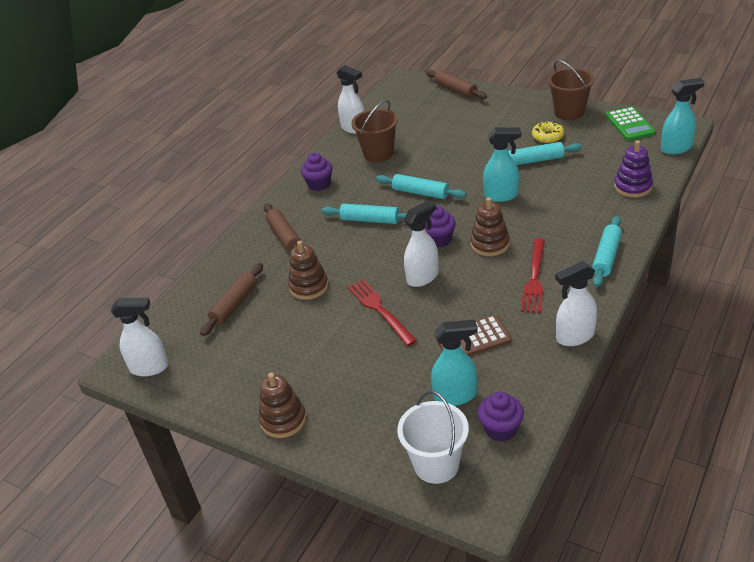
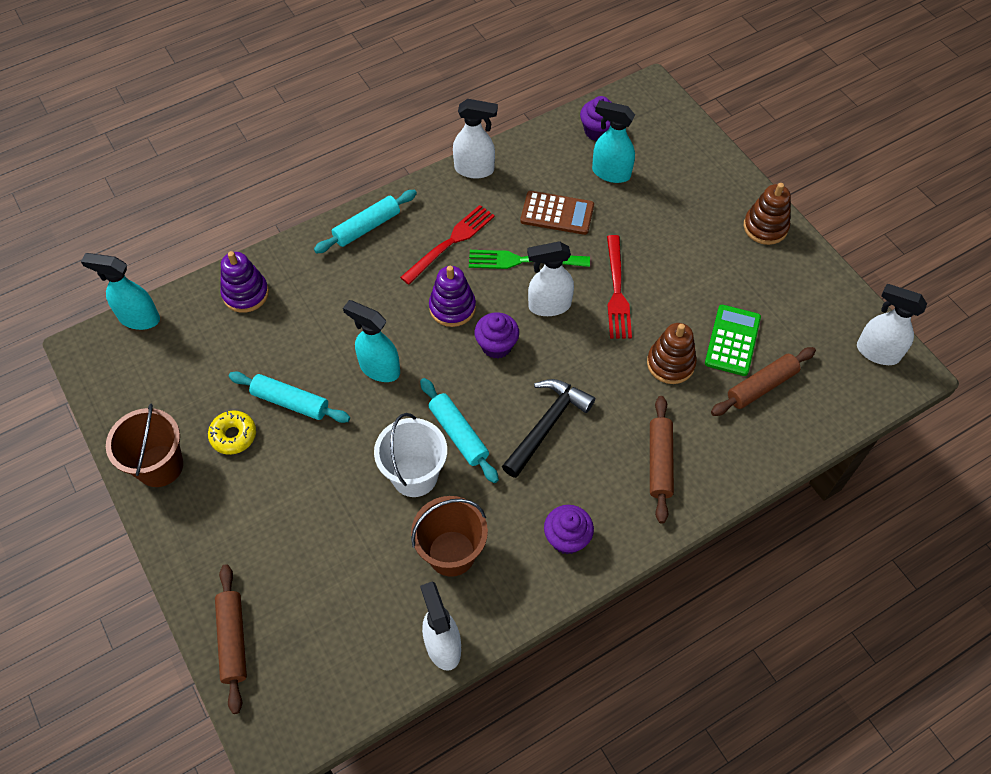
camera: 155 degrees left, 20 degrees up
(370, 220) = (546, 425): turquoise rolling pin -> black hammer
(436, 464) = (663, 131): white bucket -> white bucket (414, 475)
(468, 294) = (522, 261): none -> green fork
(490, 244) = (452, 307): brown stacking toy -> purple stacking toy
(629, 124) = (129, 391): green calculator -> green calculator (732, 340)

